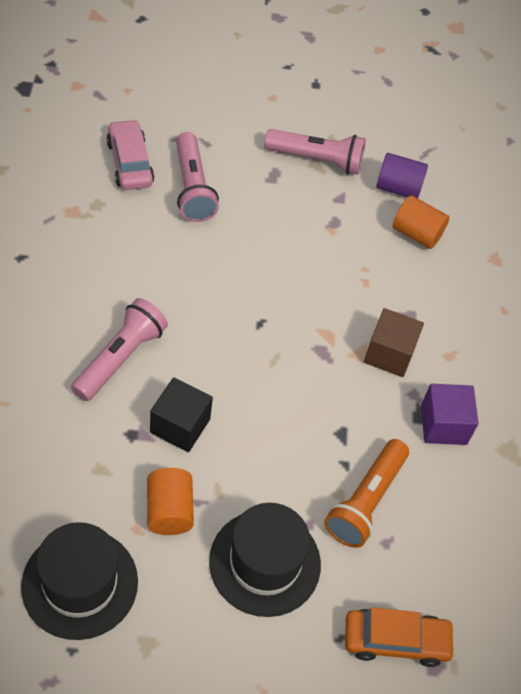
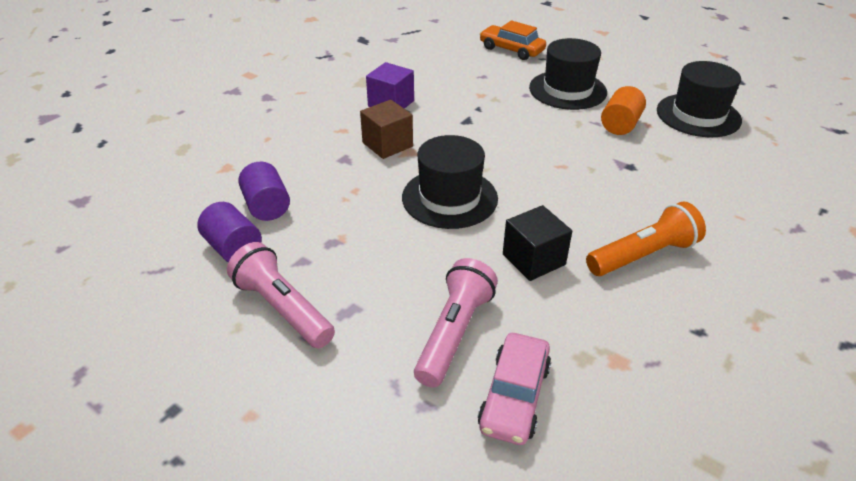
camera: 140 degrees left, 15 degrees down
(120, 358) = (619, 212): pink flashlight -> none
(180, 426) = (588, 159): black cube -> black cube (533, 259)
(279, 308) = (449, 198): none -> black hat
(366, 501) = (480, 92): orange flashlight -> orange flashlight (643, 255)
(416, 234) = (267, 206): orange cylinder -> purple cylinder

